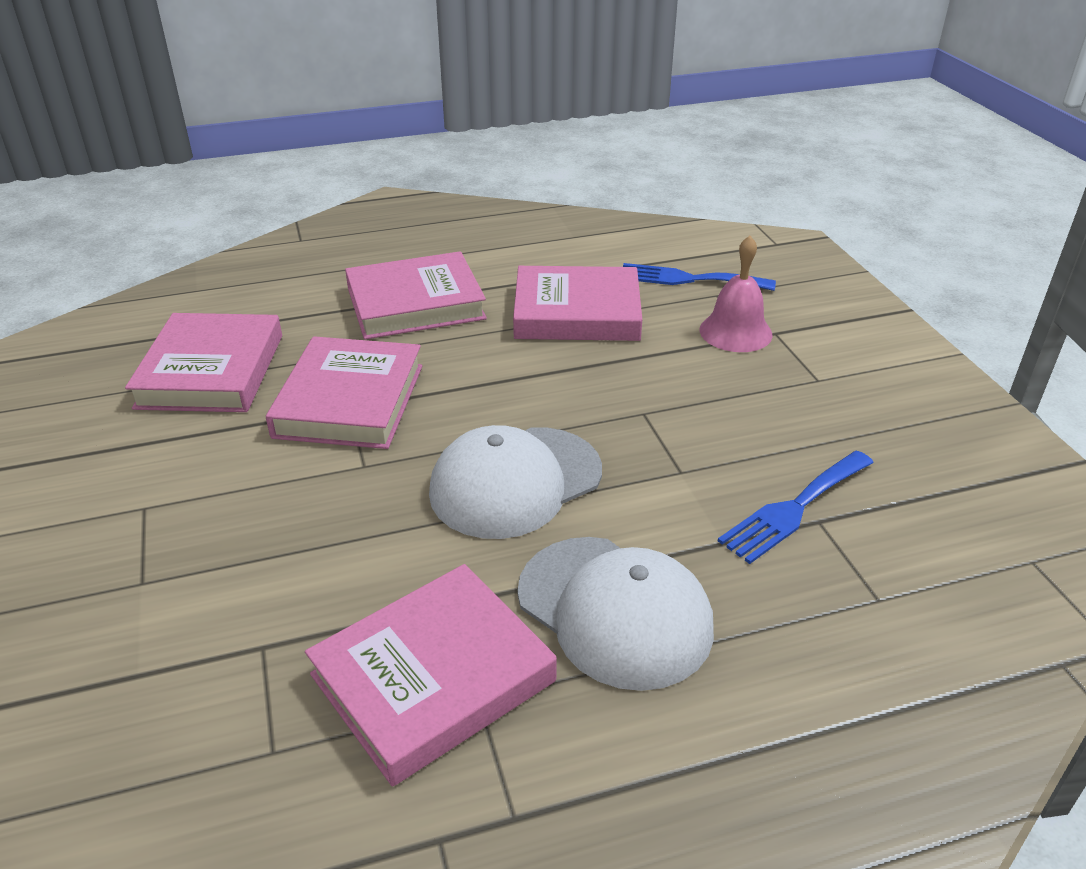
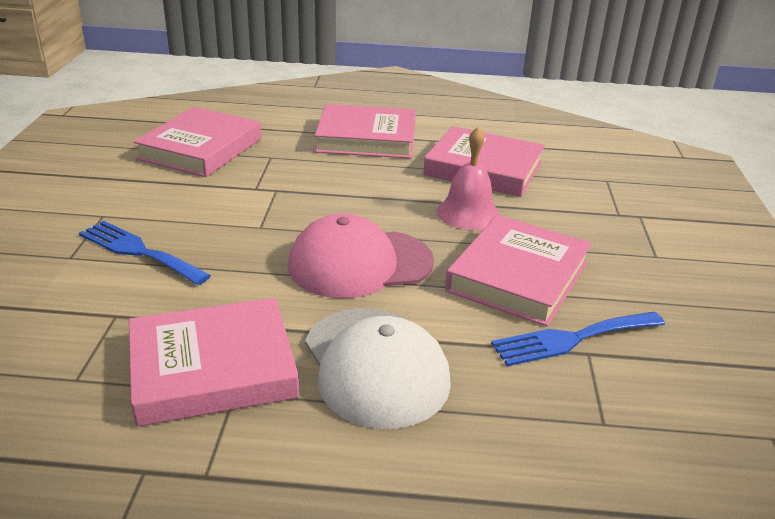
camera: 20 degrees right, 5 degrees down
(350, 401) = (278, 186): pink book -> pink book (518, 276)
(515, 482) = (360, 264): white cap -> pink cap
(688, 279) = (589, 165): blue fork -> blue fork (139, 251)
(735, 332) = (605, 208): pink bell -> pink bell (468, 213)

